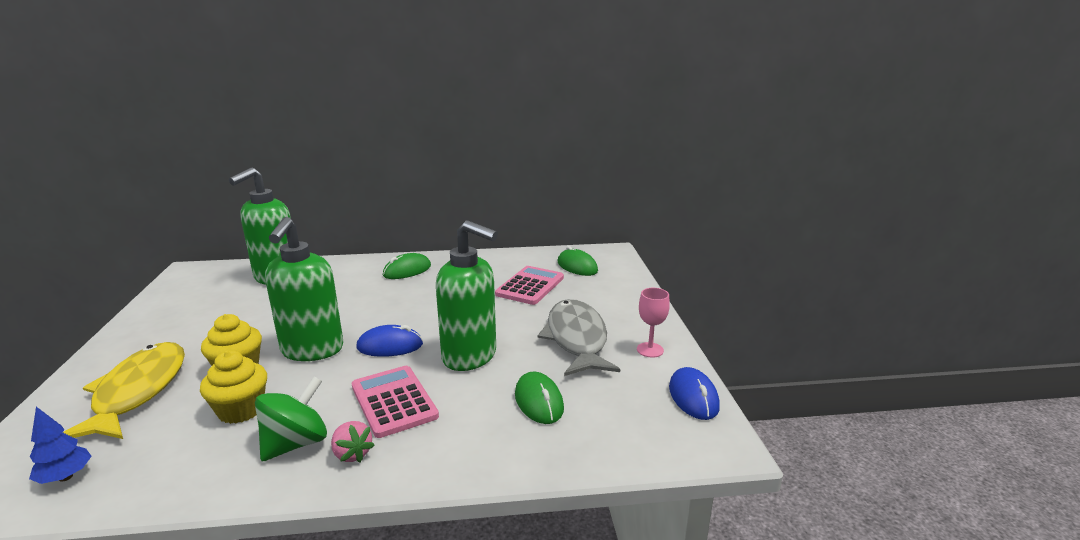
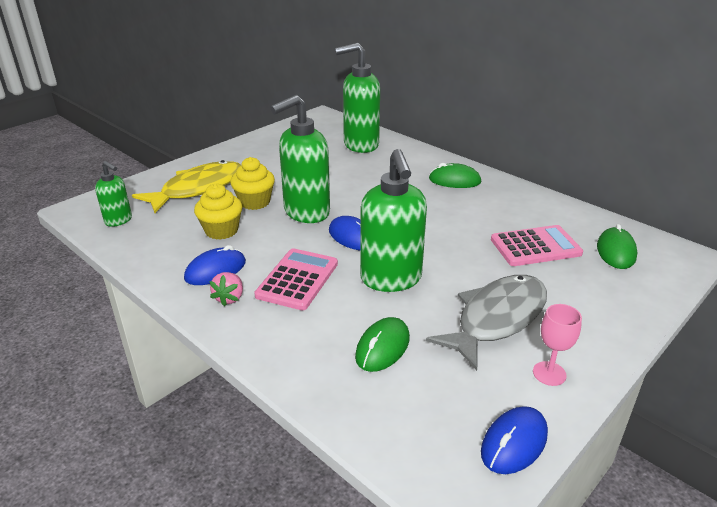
camera: 50 degrees right, 10 degrees up
(65, 477) = (119, 220): blue tree -> green soap dispenser
(296, 443) = (215, 270): green spinning top -> blue mouse

